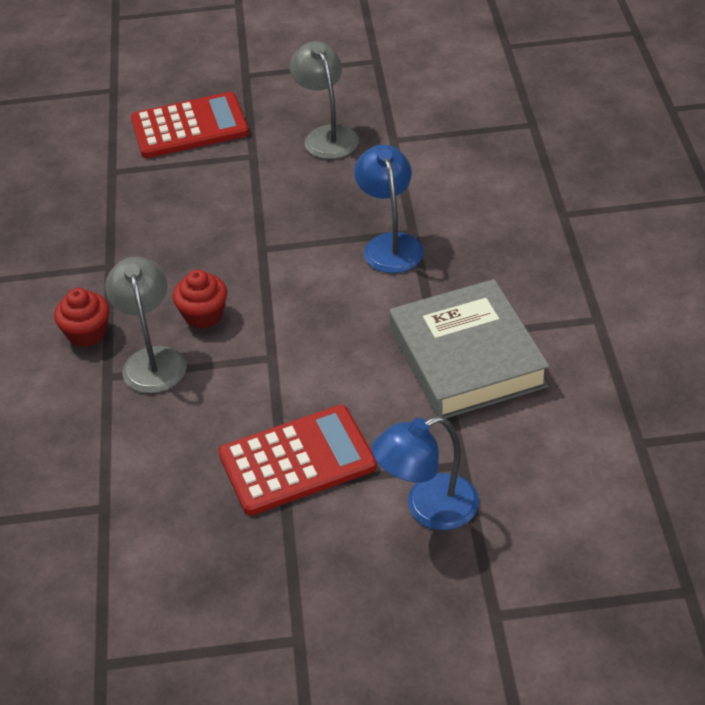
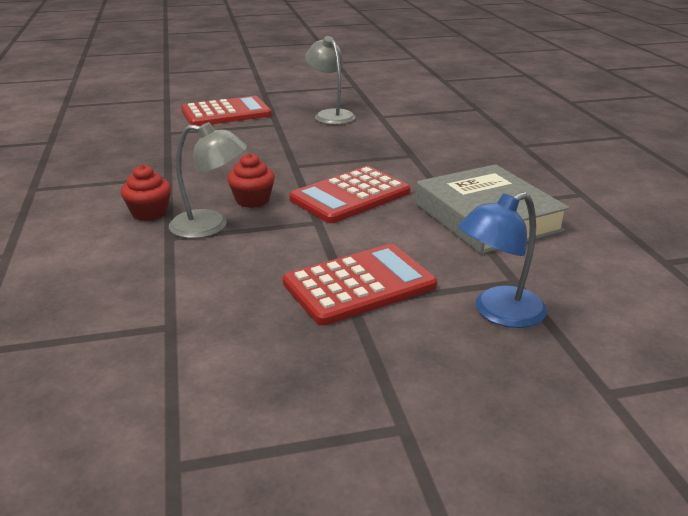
camera: 10 degrees left, 15 degrees down
(153, 359) = (210, 226): grey lamp -> grey lamp turned 120 degrees clockwise
(318, 311) = (350, 196): none -> red calculator
(390, 244) = (397, 161): blue lamp -> none

